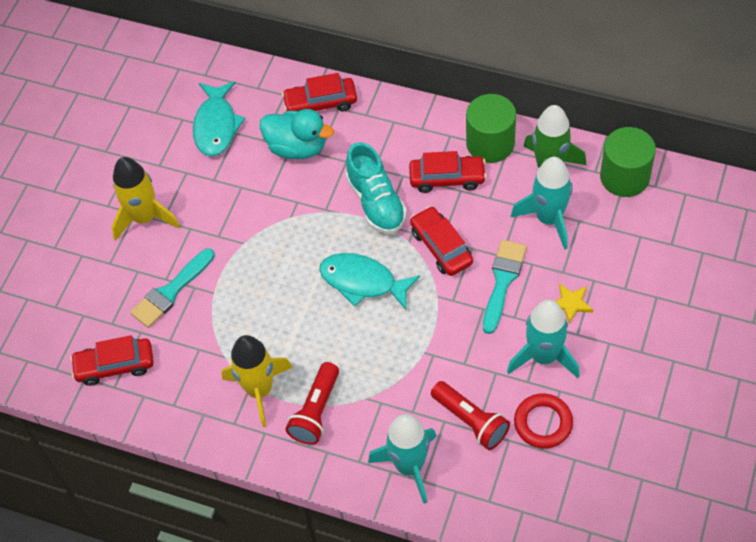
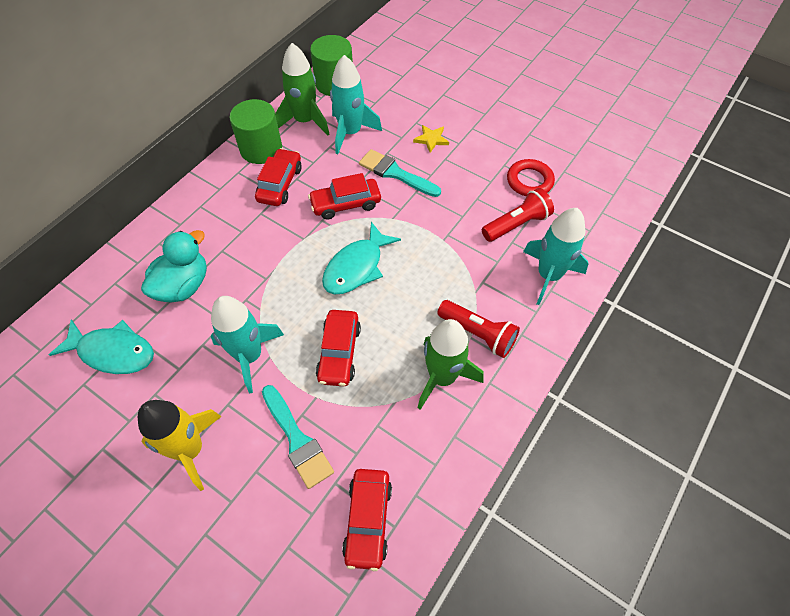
camera: 80 degrees left, 0 degrees up
(259, 390) = (442, 377): yellow rocket -> green rocket
(320, 103) = (144, 255): red car -> red car (339, 352)
(376, 202) = (278, 238): turquoise shoe -> none
(543, 356) = (472, 166): turquoise rocket -> turquoise rocket (249, 356)

